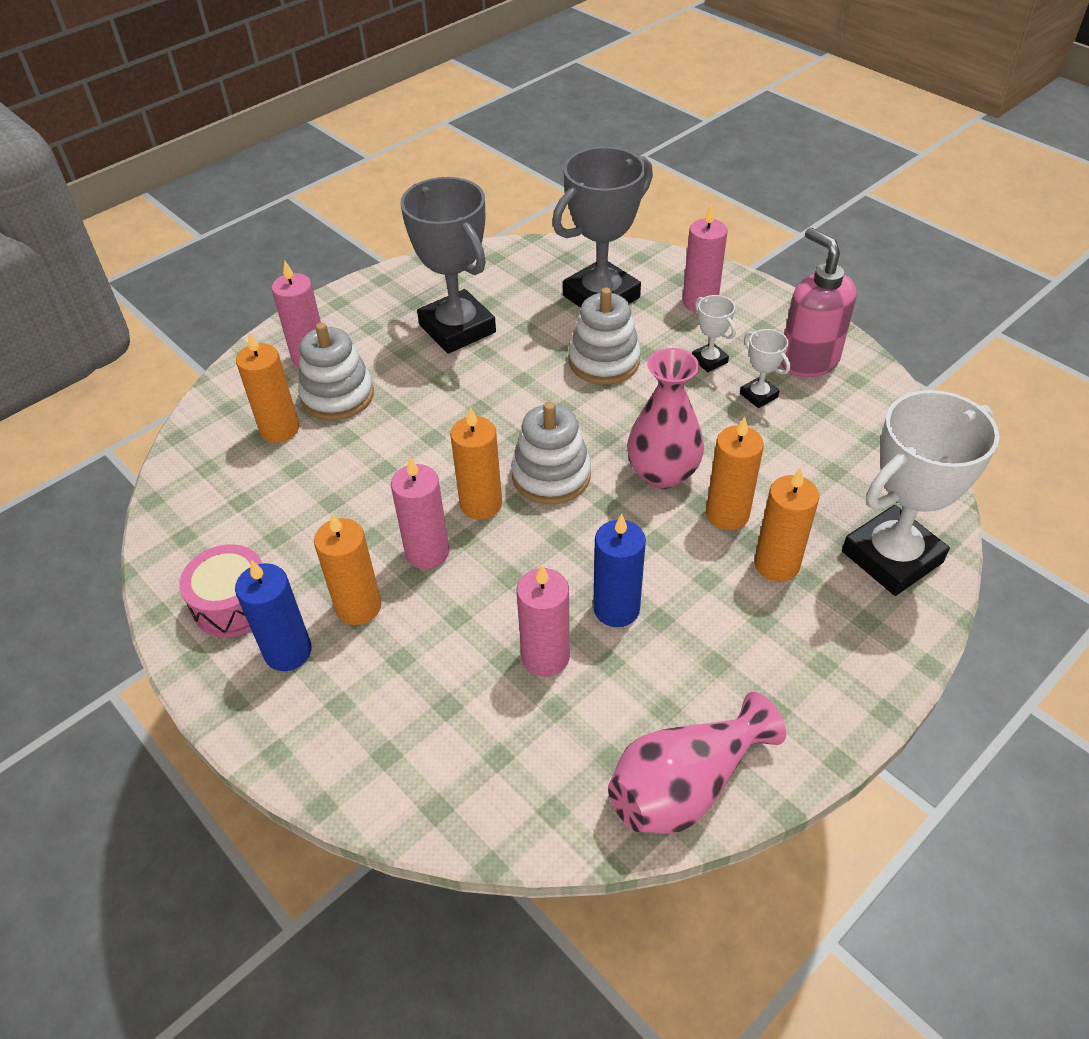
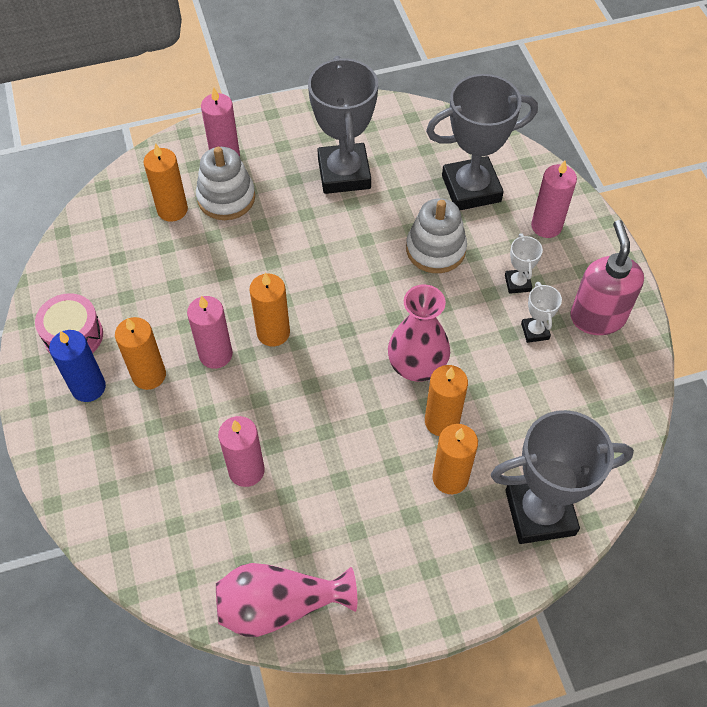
camera: 25 degrees right, 10 degrees up
(551, 475) = (336, 331): white stacking toy -> none
(616, 609) = (315, 458): blue candle -> none
(892, 557) = (540, 512): white trophy -> grey trophy

